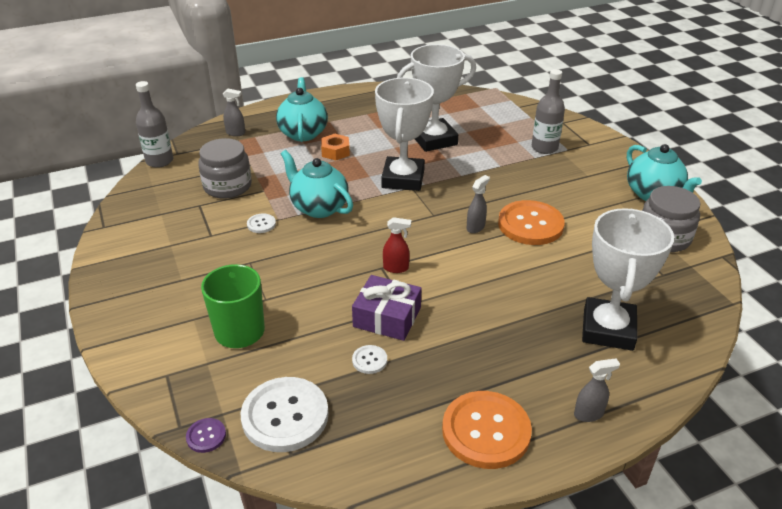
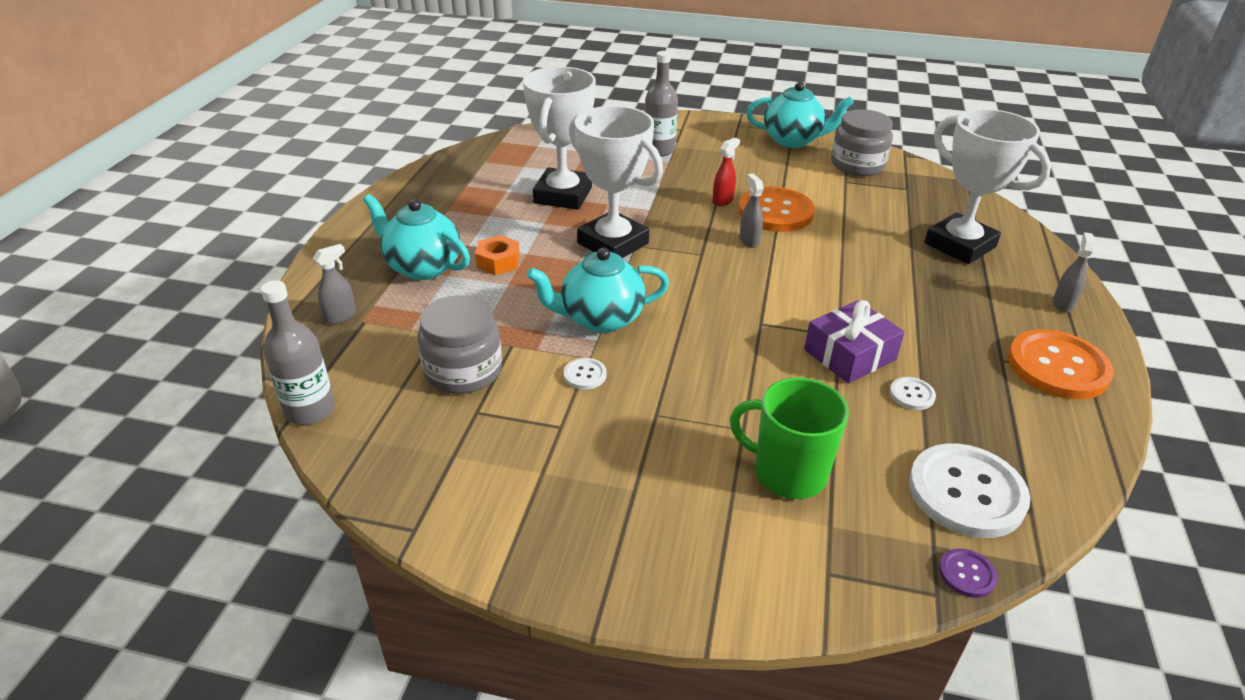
camera: 55 degrees left, 0 degrees up
(396, 268) = (771, 314): red spray bottle -> red spray bottle (723, 201)

